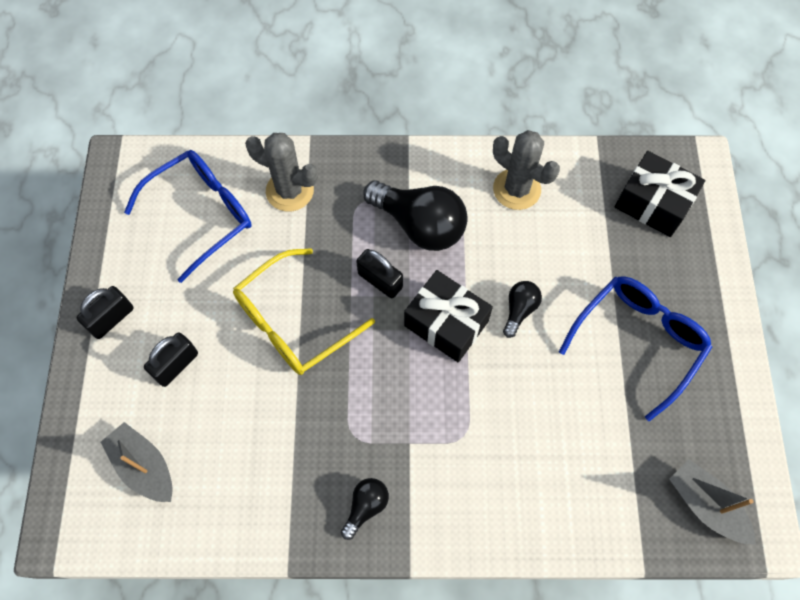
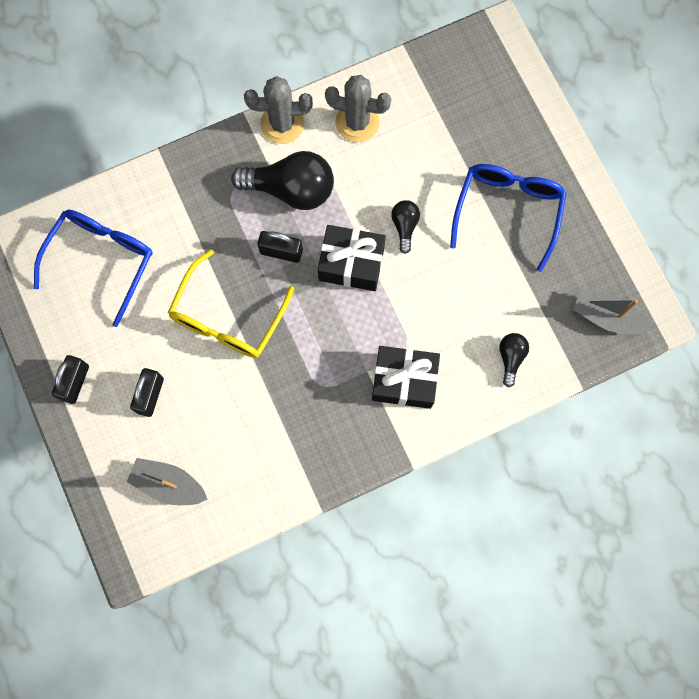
camera: 25 degrees left, 10 degrees up
(290, 191) = (166, 207): grey cactus -> grey cactus (282, 124)
(366, 507) = (356, 434): black light bulb -> black light bulb (510, 358)
(653, 203) = (473, 87): black gift -> black gift (404, 380)

